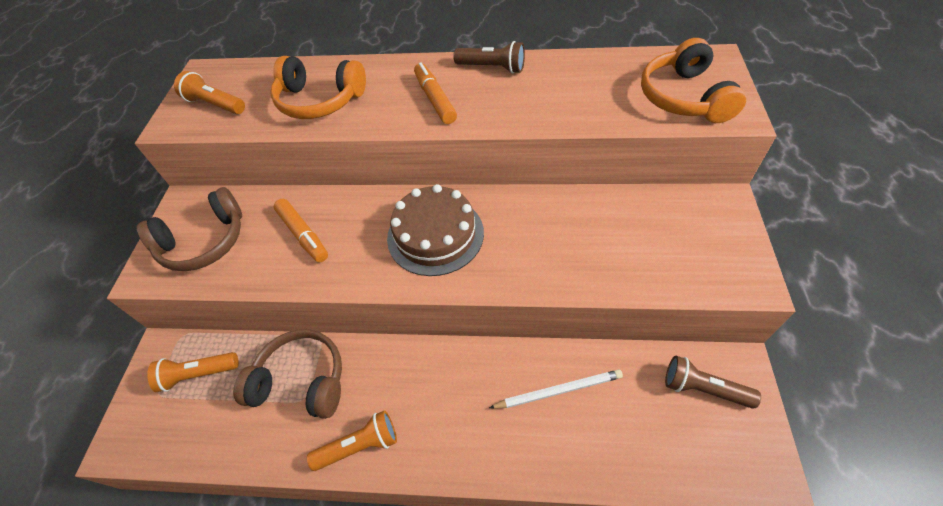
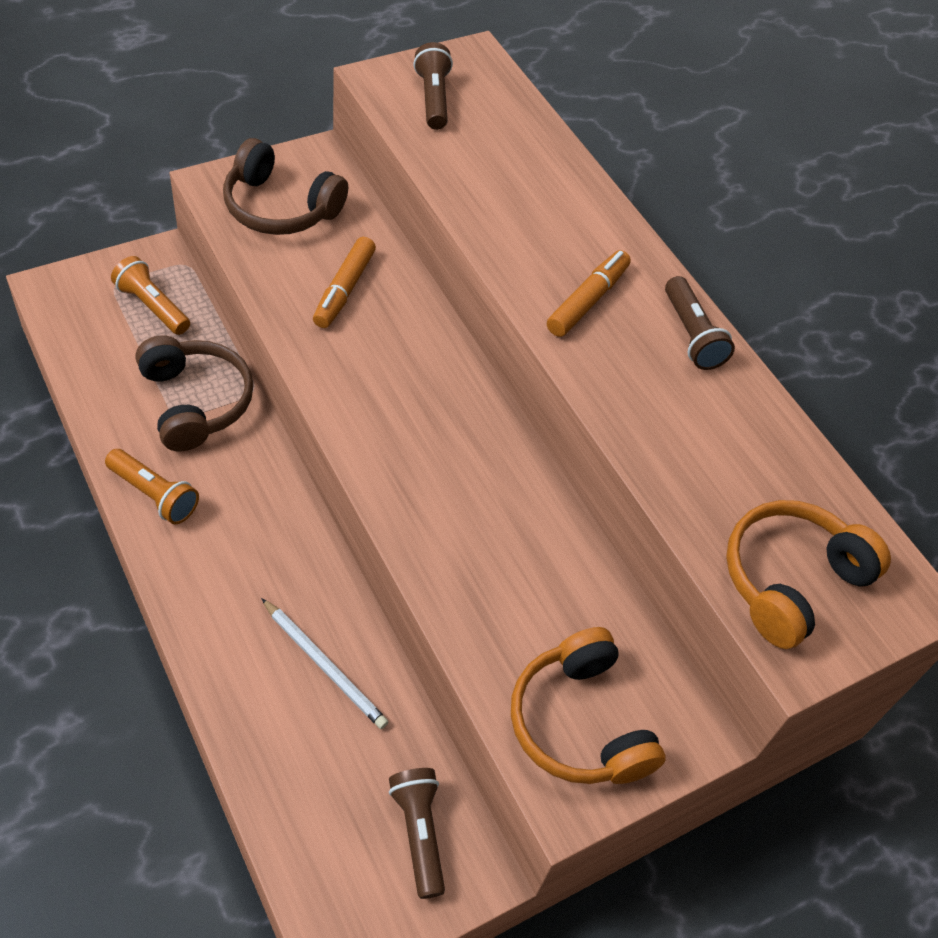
camera: 45 degrees right, 0 degrees up
(215, 104) = (433, 98): orange flashlight -> brown flashlight
(320, 100) = (505, 189): orange headphones -> orange headphones (579, 723)
(435, 235) = (424, 417): brown cake -> none

